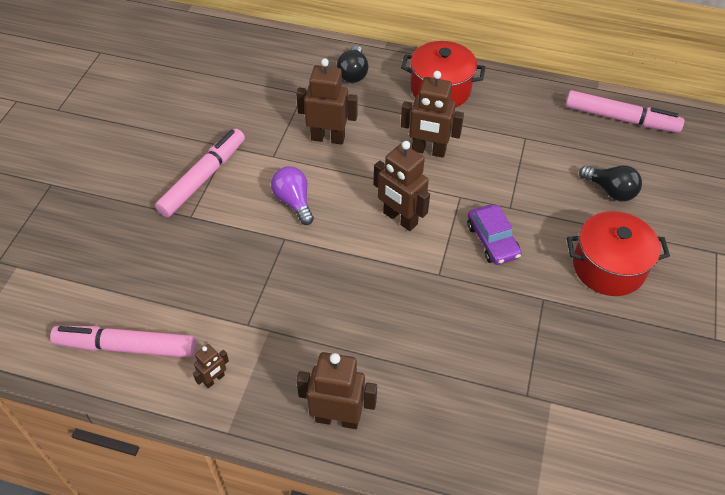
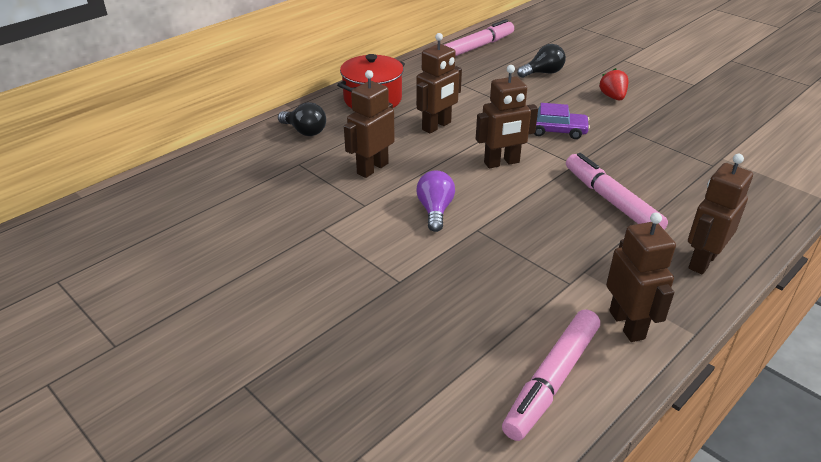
camera: 60 degrees left, 15 degrees down
(203, 178) = (352, 257): pink marker -> pink marker (611, 201)
(214, 379) = (627, 325): brown robot -> brown robot, size x1.94
(294, 202) = (435, 210): purple light bulb -> purple light bulb turned 90 degrees clockwise
(608, 267) = (612, 97): red pot -> red strawberry

